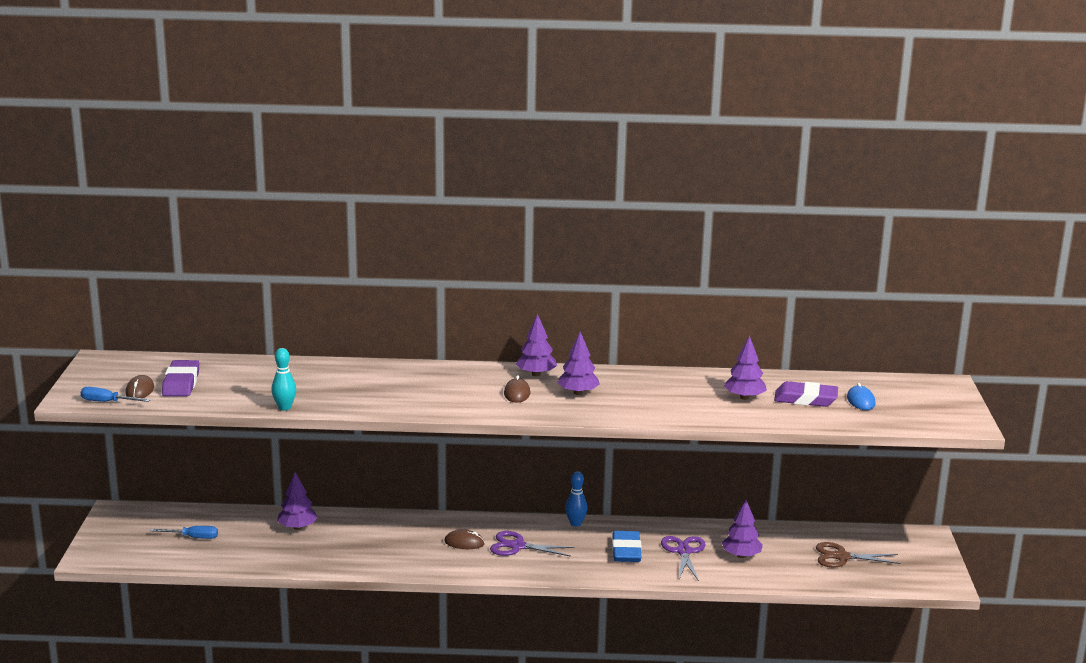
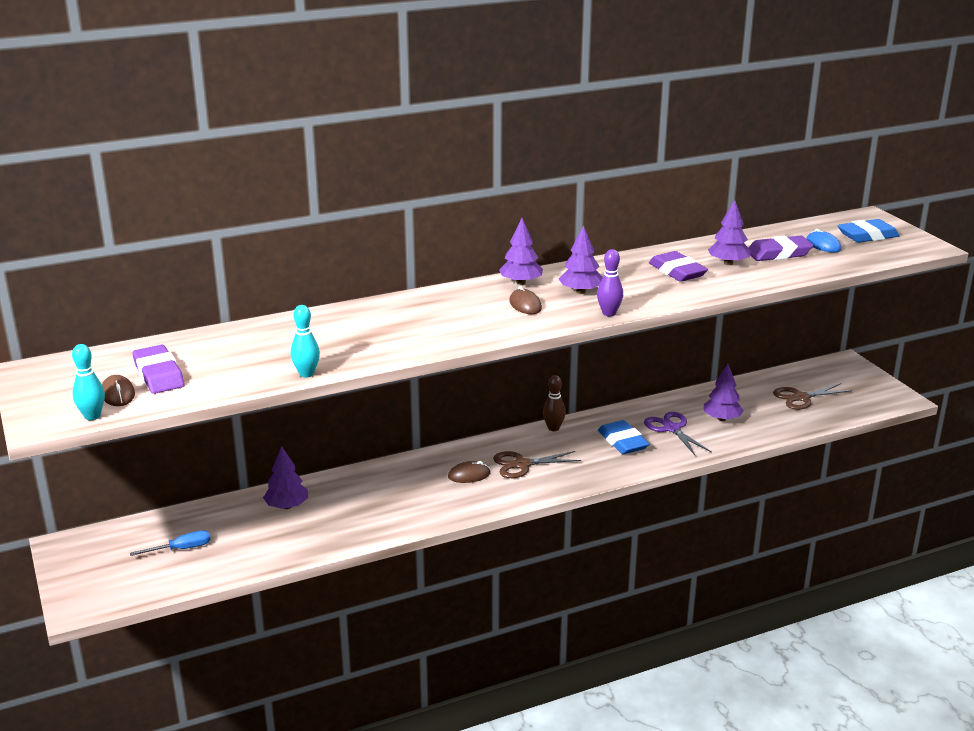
camera: 25 degrees left, 5 degrees up
(107, 402) = (92, 416): blue screwdriver -> turquoise bowling pin
(517, 546) = (522, 465): purple scissors -> brown scissors
(575, 523) = (553, 428): blue bowling pin -> brown bowling pin
(579, 416) = (609, 313): none -> purple bowling pin
(686, 394) = (677, 271): none -> purple eraser
(919, 402) = (867, 236): none -> blue eraser

